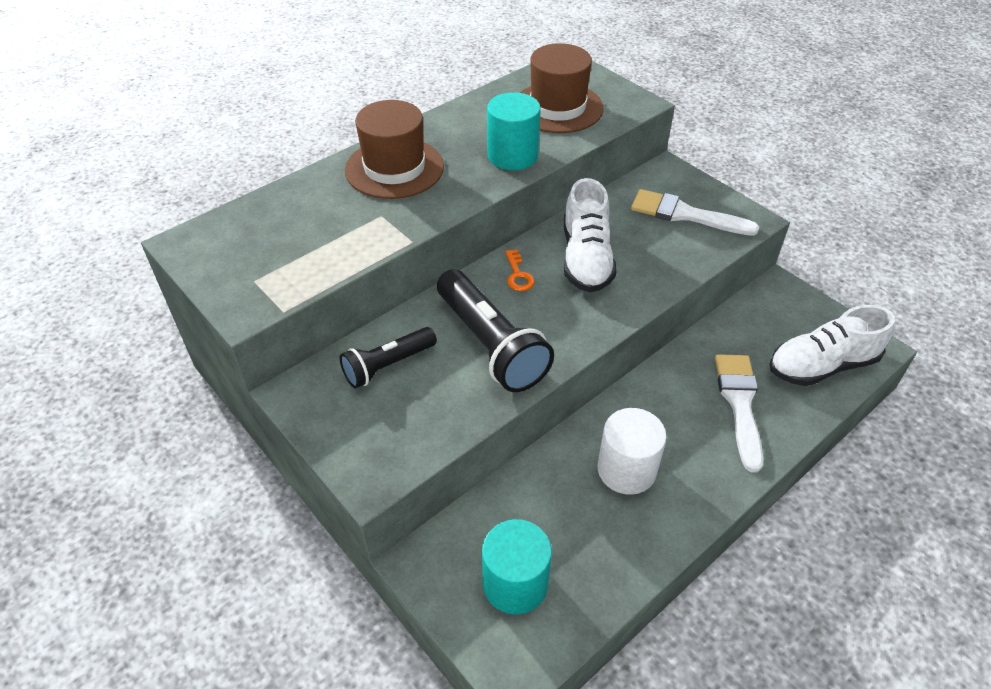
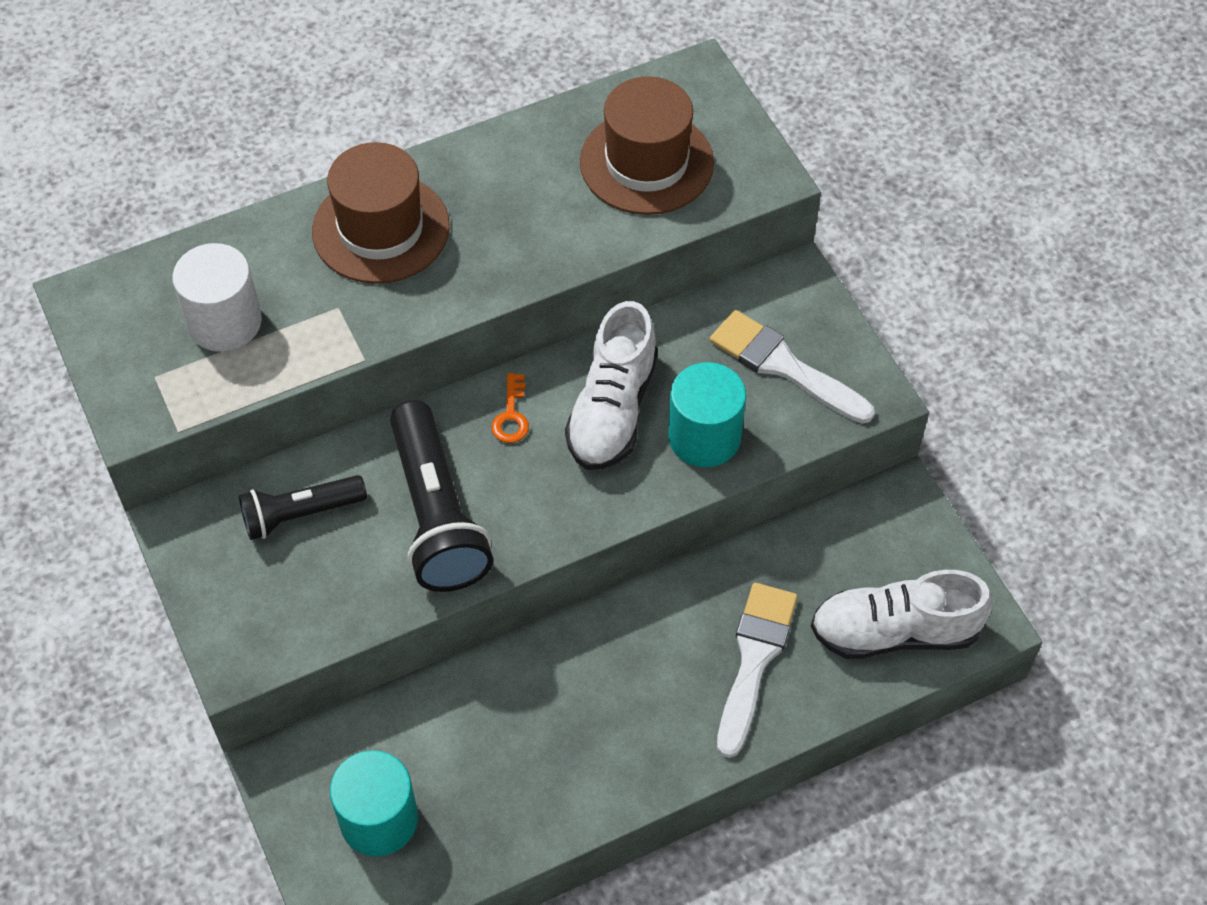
camera: 15 degrees right, 10 degrees up
(512, 155) = (547, 240): turquoise cylinder -> turquoise cylinder (704, 437)
(626, 469) = (567, 713): white cylinder -> white cylinder (224, 322)

